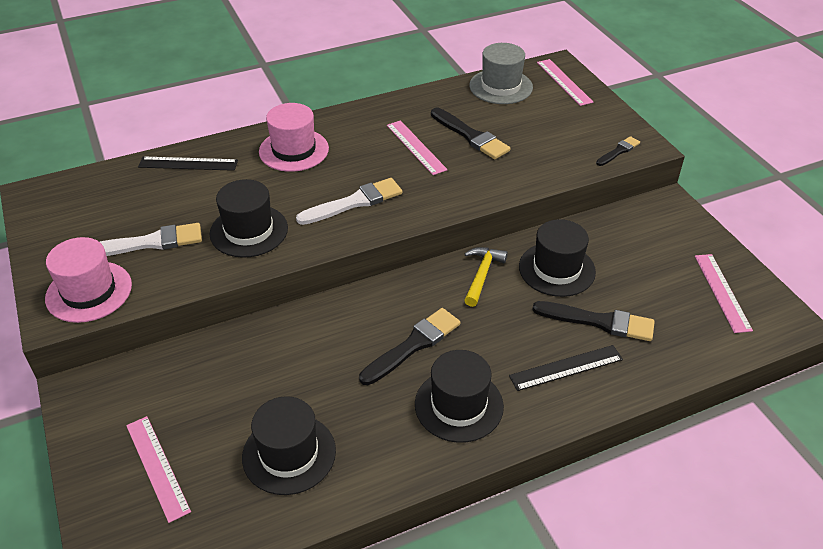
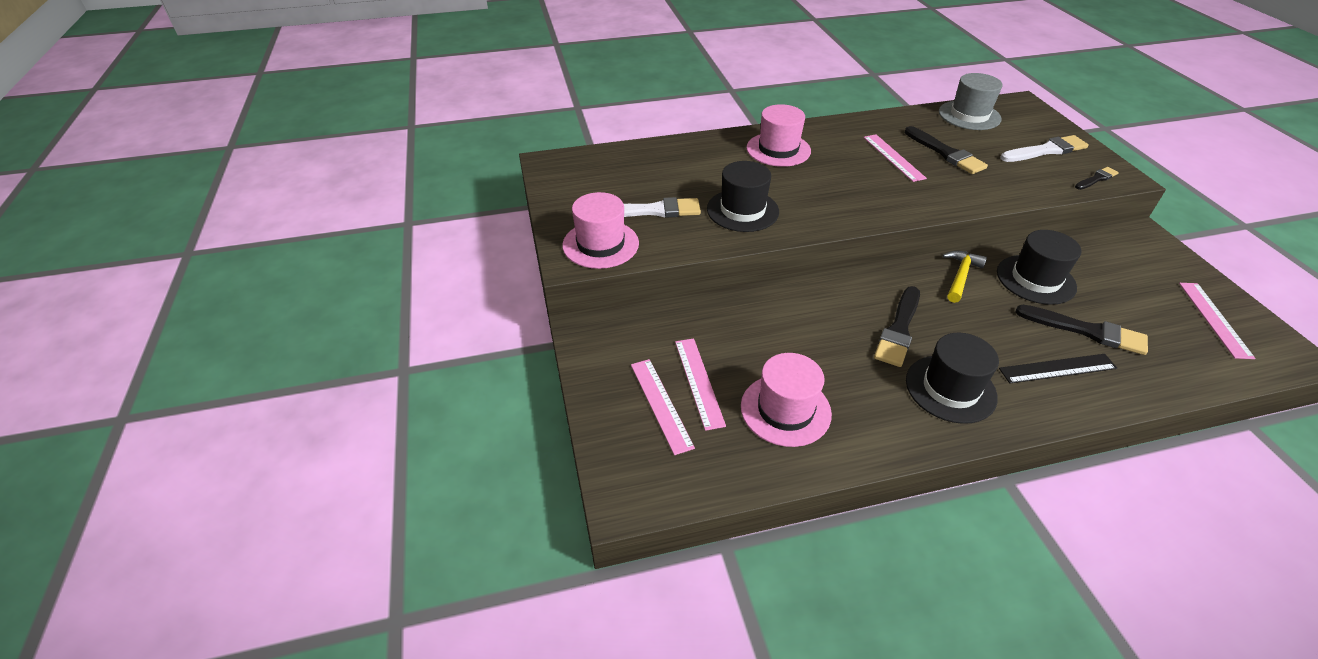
camera: 10 degrees right, 0 degrees up
(188, 163) = (683, 151): black ruler -> none
(289, 454) = (785, 410): black hat -> pink hat
(354, 202) = (839, 197): white brush -> white brush (1046, 150)
(413, 345) = (899, 329): black brush -> black brush turned 150 degrees clockwise
(564, 82) = (1031, 116): pink ruler -> pink ruler (698, 382)

